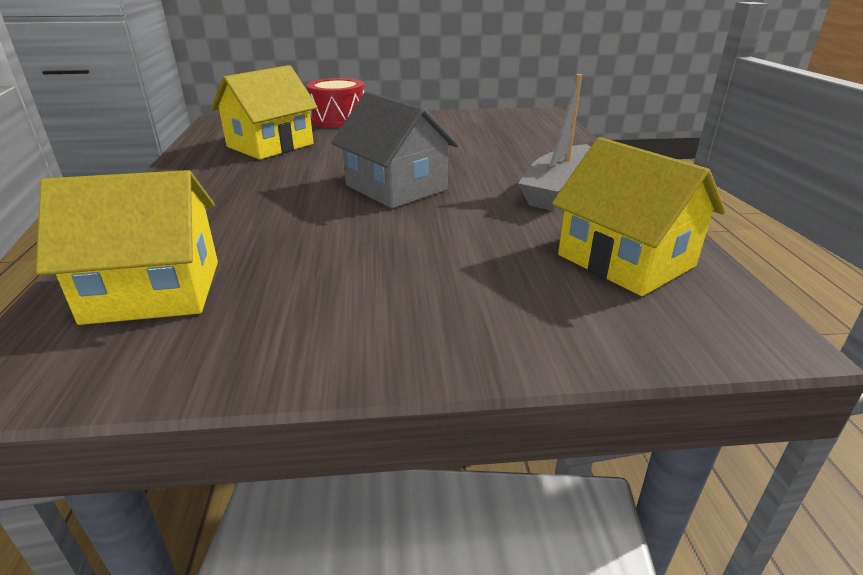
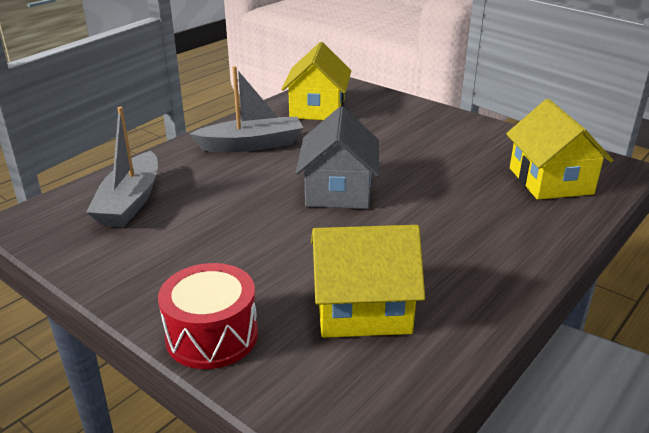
camera: 135 degrees left, 0 degrees up
(153, 291) = (550, 181): yellow house -> yellow house turned 45 degrees clockwise
(518, 134) = (130, 202): none -> grey boat

